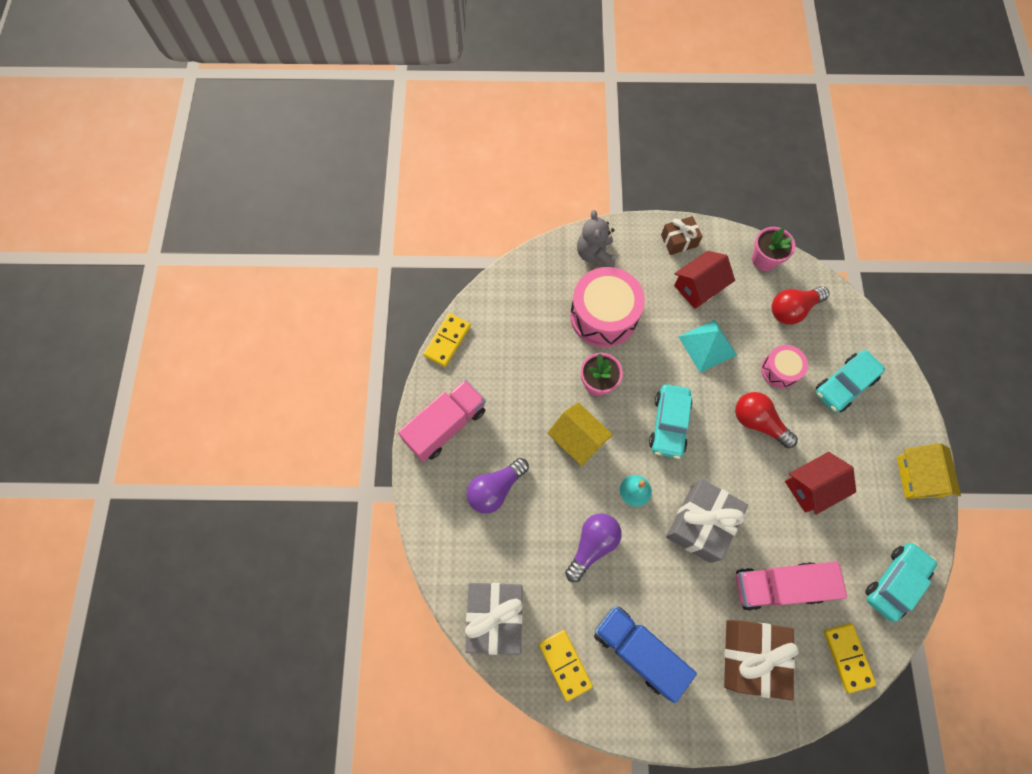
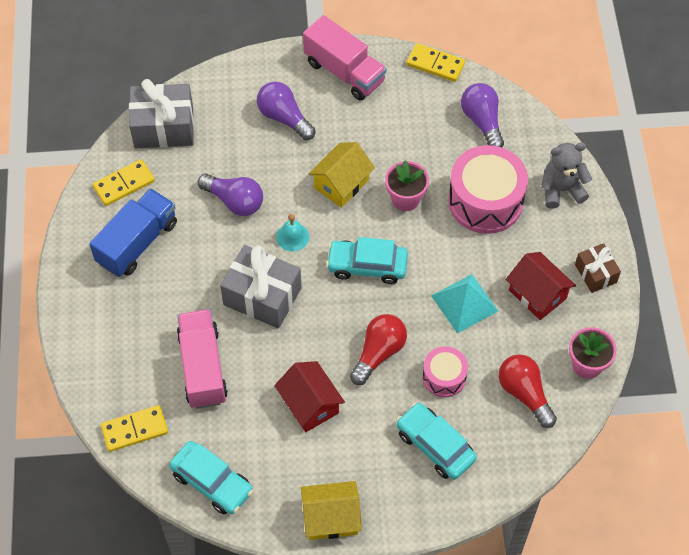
camera: 85 degrees right, 10 degrees down
(517, 308) = (482, 122): none -> purple light bulb
(751, 657) = (133, 340): brown gift -> none

